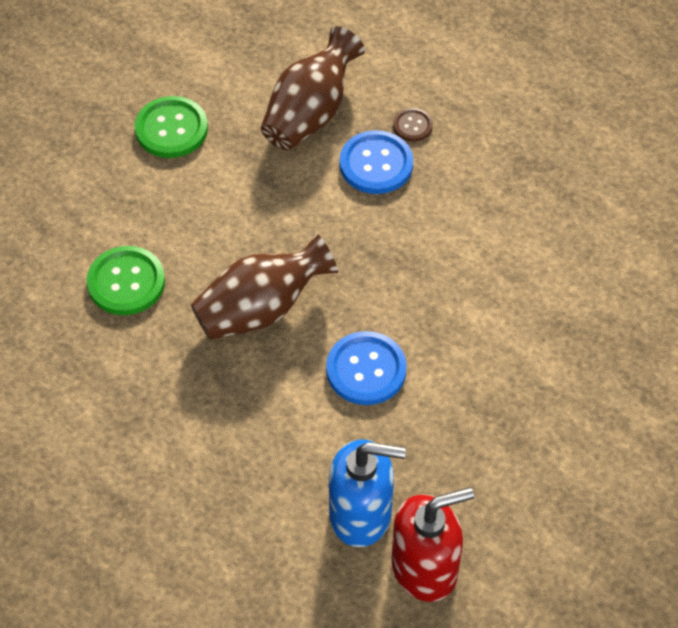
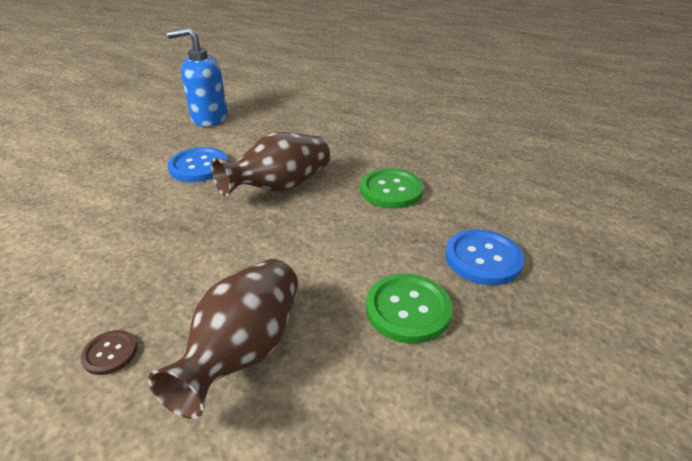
camera: 170 degrees right, 20 degrees down
(376, 164) = (167, 302): blue button -> blue button (483, 258)
(425, 567) = (175, 107): red soap dispenser -> none

